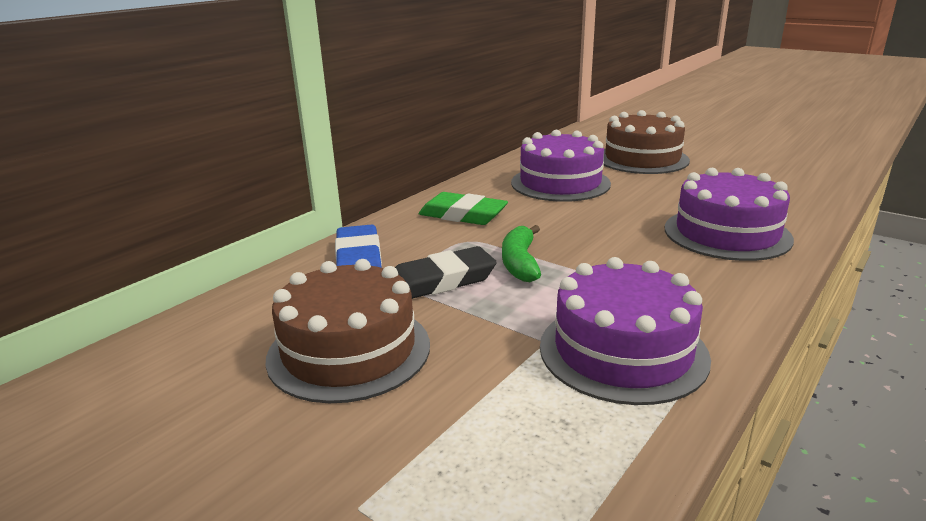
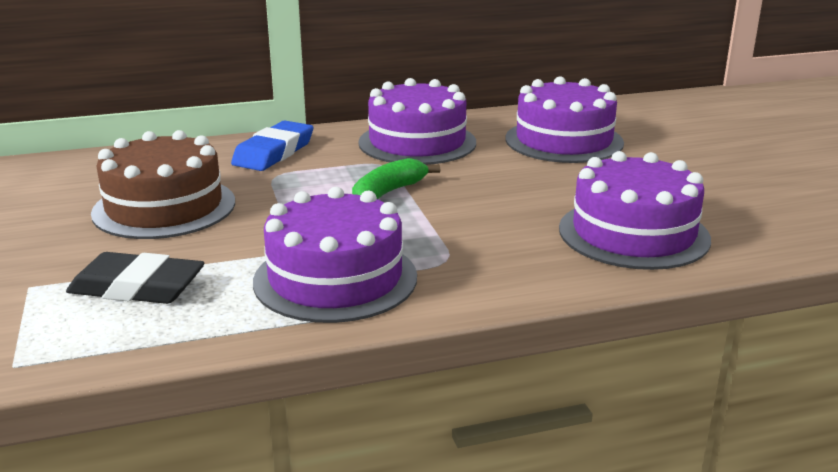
camera: 35 degrees right, 0 degrees up
(441, 280) = (304, 185): black eraser -> black eraser (137, 287)
(463, 215) = (417, 142): green eraser -> purple cake
(642, 159) = (708, 141): brown cake -> none

